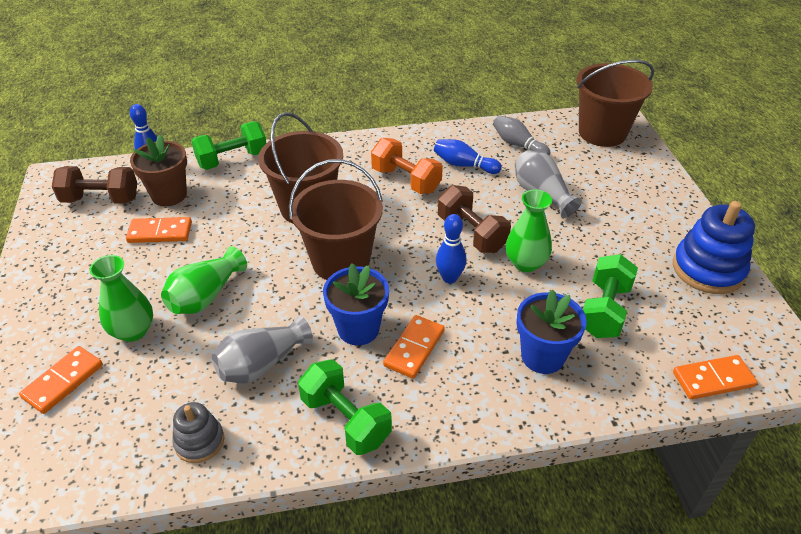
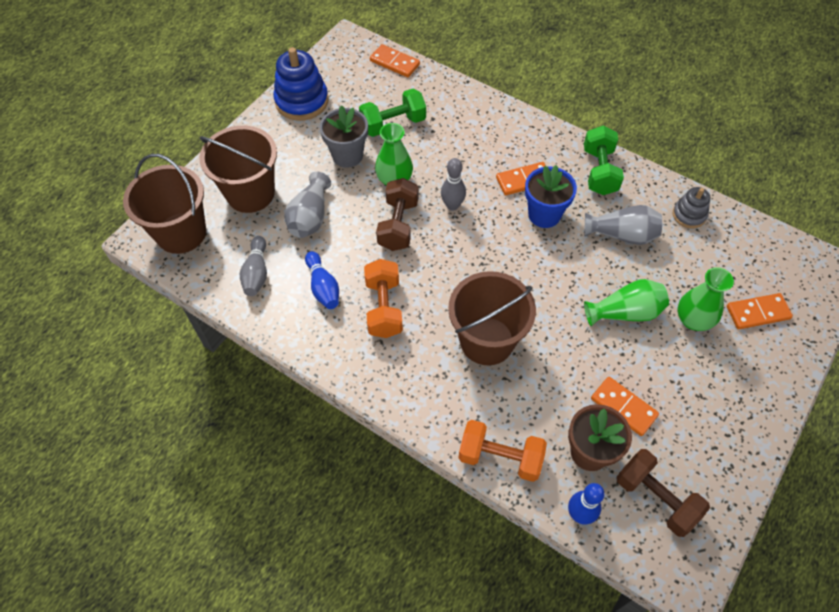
camera: 135 degrees left, 15 degrees up
(232, 159) = (500, 457): green dumbbell -> orange dumbbell
(341, 261) = (508, 270): brown bucket -> brown bucket (250, 193)
(449, 278) = (452, 205): blue bowling pin -> grey bowling pin
(542, 356) = (460, 128): blue flower pot -> none
(592, 254) = (347, 155): none -> grey flower pot

